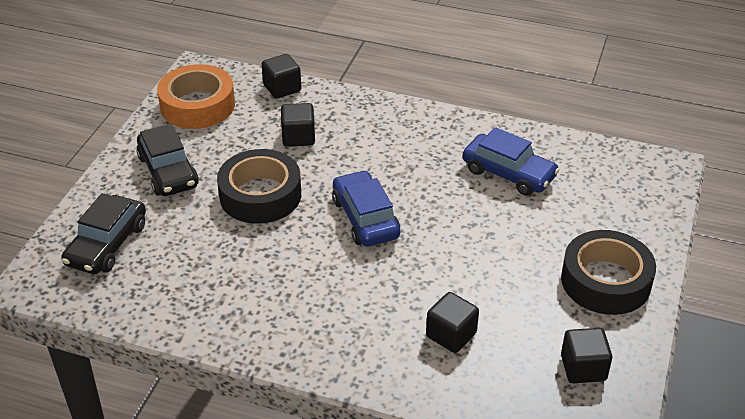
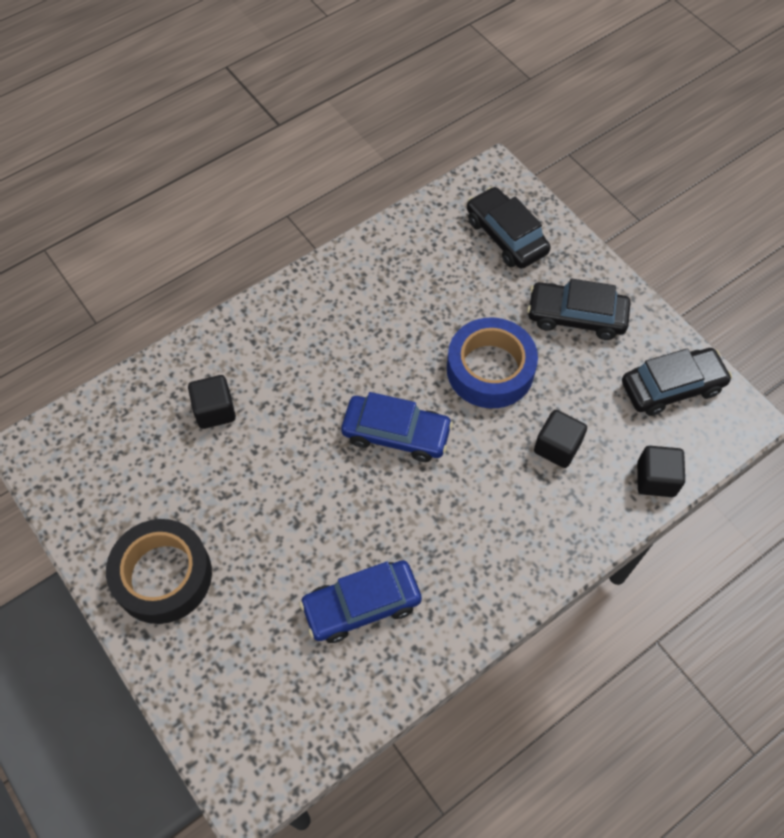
camera: 125 degrees right, 20 degrees up
(197, 105) = (672, 387): orange tape -> black car
(260, 195) = (490, 369): black tape -> blue tape
(583, 368) = (102, 480): black cube -> none

